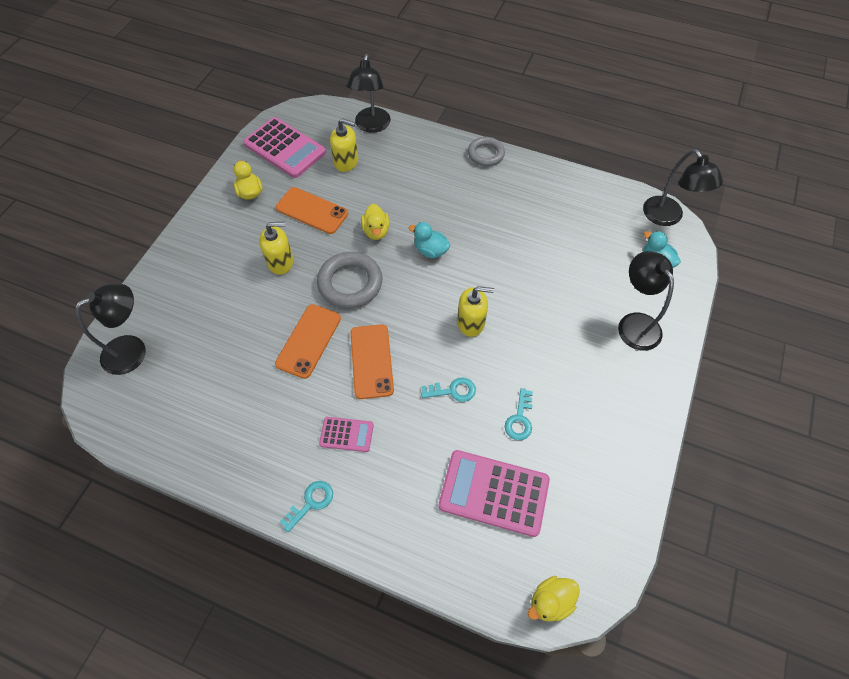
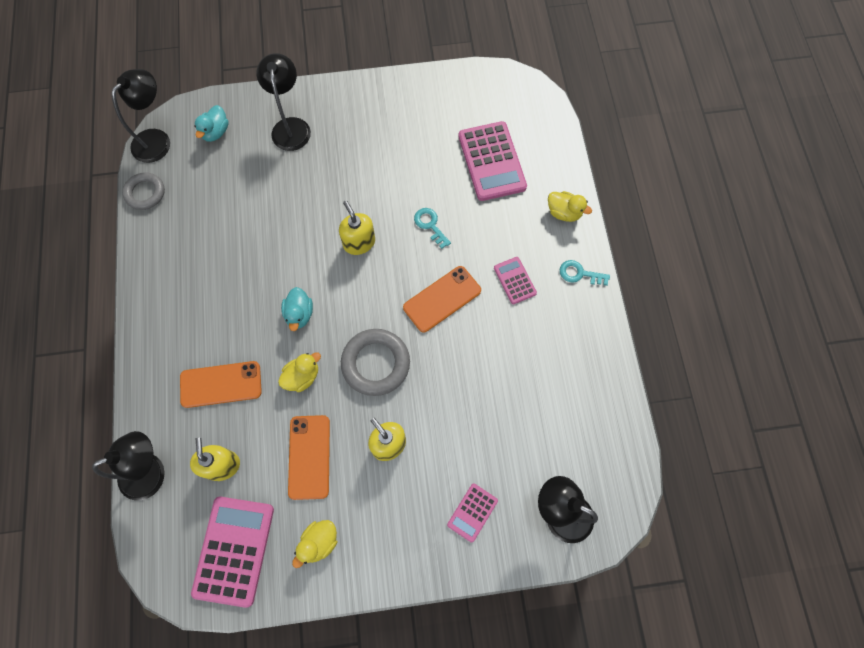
camera: 120 degrees left, 10 degrees up
(187, 291) = (472, 512): none -> pink calculator
(308, 341) = (454, 362): orange phone -> orange phone (221, 384)
(485, 154) = (143, 327): grey ring -> grey ring (145, 193)
(519, 419) = (425, 170): turquoise key -> none
(550, 601) = (538, 101): yellow duck -> yellow duck (564, 212)
(634, 323) = (291, 126): black lamp -> black lamp turned 135 degrees clockwise

